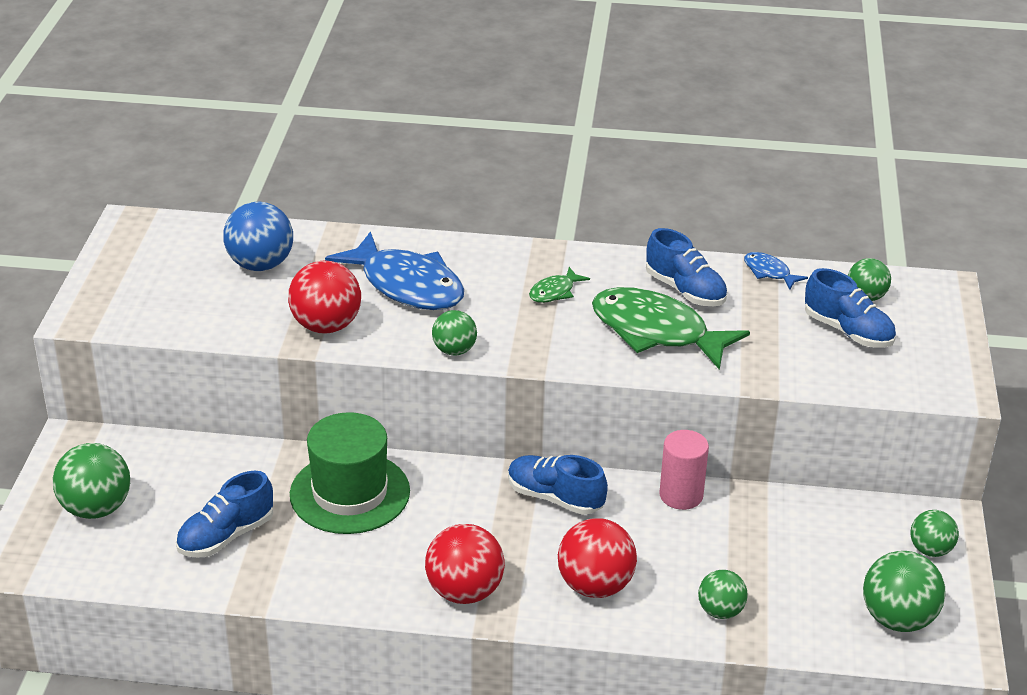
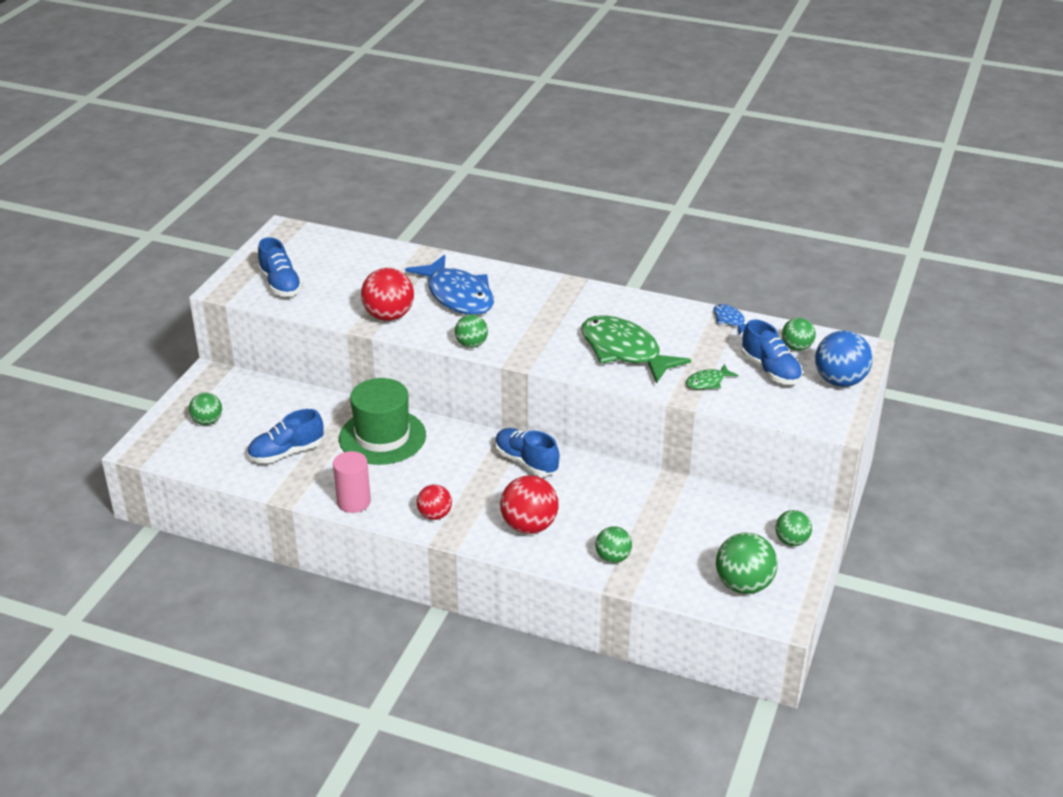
camera: 15 degrees right, 0 degrees up
(96, 508) = (207, 421): green ball -> green ball, size x0.61
(260, 265) = (361, 268): blue ball -> blue ball (840, 381)
(464, 592) = (435, 515): red ball -> red ball, size x0.61
(554, 292) = (562, 314): green fish -> green fish (708, 382)
(681, 495) = (619, 474): pink cylinder -> pink cylinder (354, 502)
(685, 290) = (660, 325): blue shoe -> blue shoe (280, 284)

